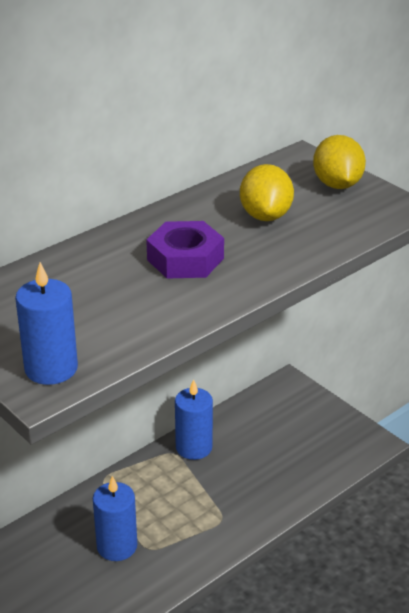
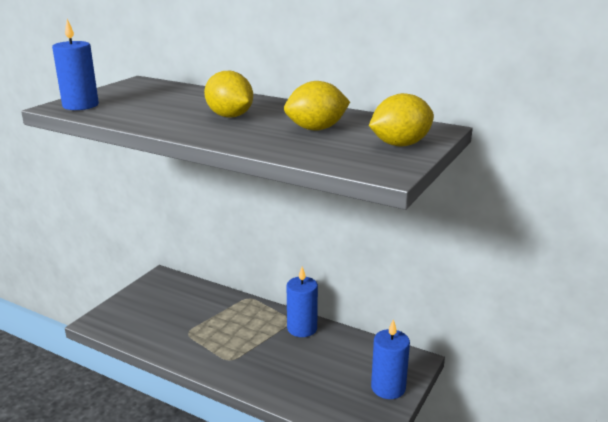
camera: 70 degrees right, 10 degrees down
(117, 546) = (185, 319): blue candle -> blue candle (388, 388)
(185, 259) = (230, 116): purple nut -> yellow lemon

